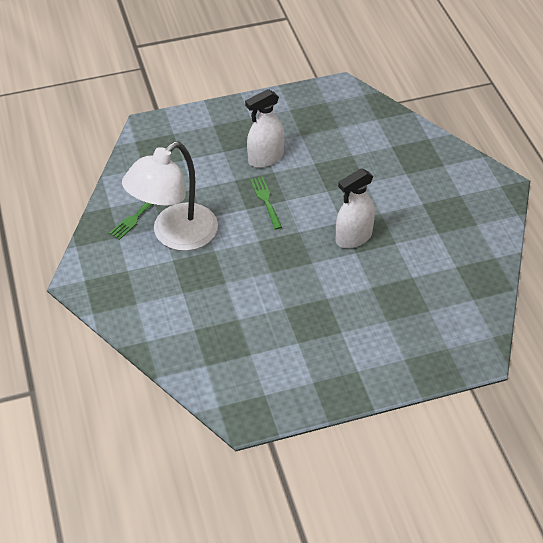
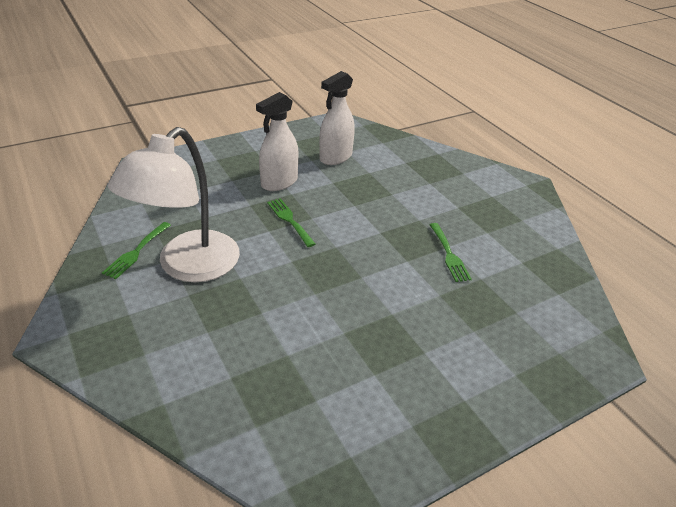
camera: 15 degrees left, 10 degrees down
(353, 237) = (399, 246): white spray bottle -> white spray bottle (335, 157)
(394, 251) = (449, 254): none -> green fork

